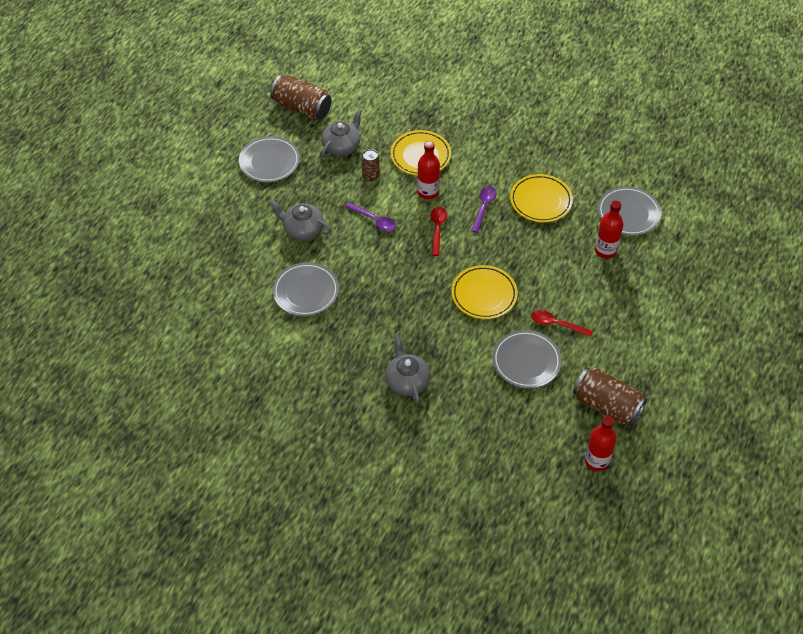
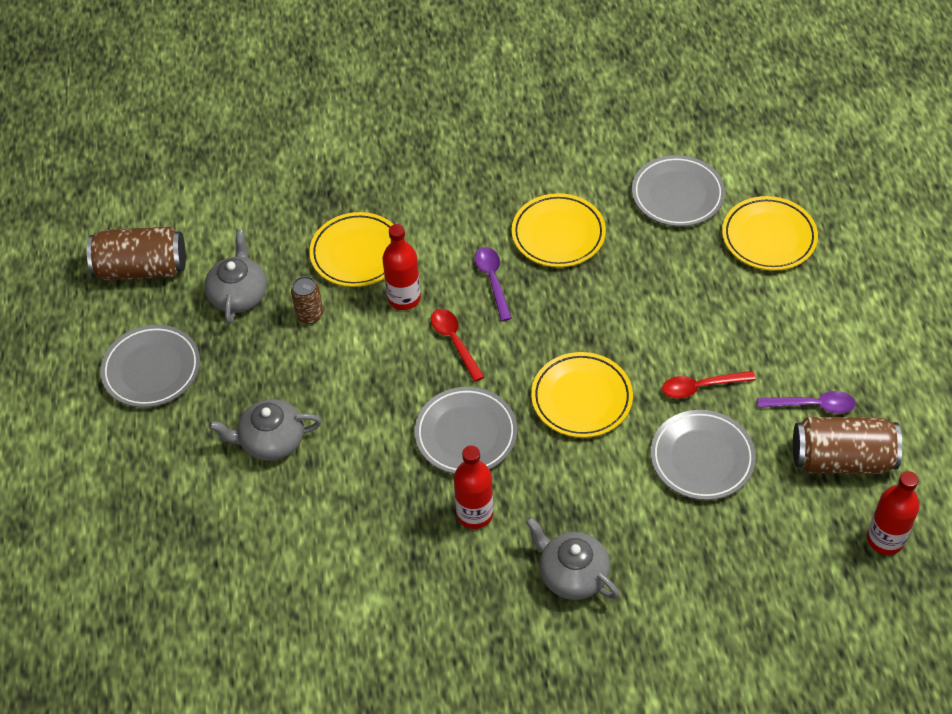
camera: 30 degrees left, 0 degrees up
(306, 292) = (342, 527): grey plate -> grey plate (466, 434)
(374, 220) = (361, 375): purple spoon -> purple spoon (812, 405)
(605, 250) = (686, 257): red bottle -> red bottle (474, 514)
(664, 264) = (768, 237): none -> yellow plate

